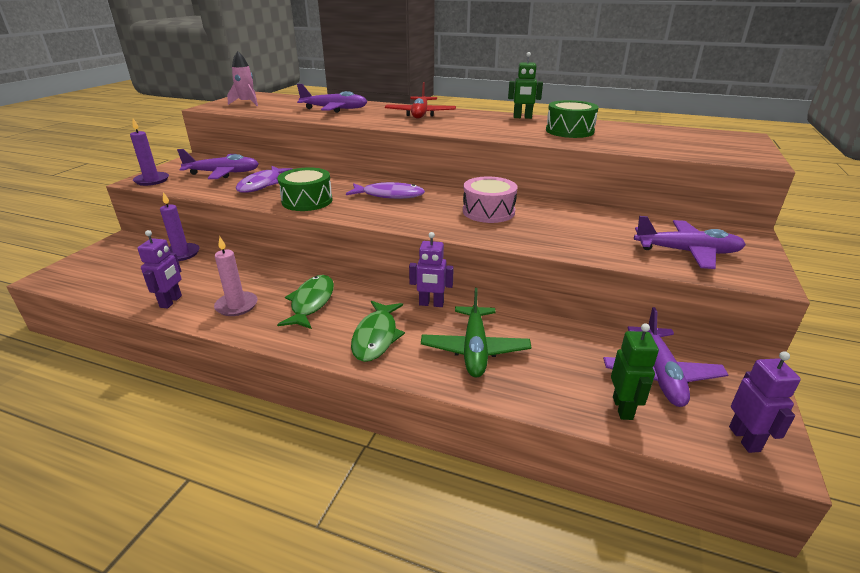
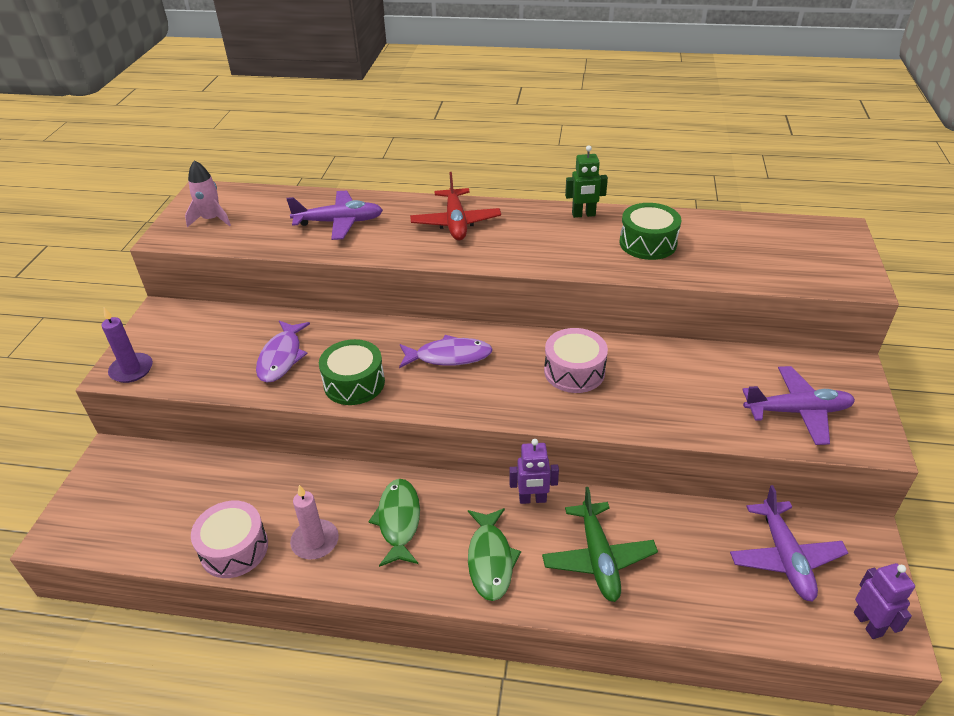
camera: 10 degrees left, 10 degrees up
(171, 301) = (234, 549): purple robot -> pink drum
(181, 254) = (203, 465): purple candle -> none
(223, 173) = (218, 340): purple plane -> none
(623, 408) = (757, 609): green robot -> none

